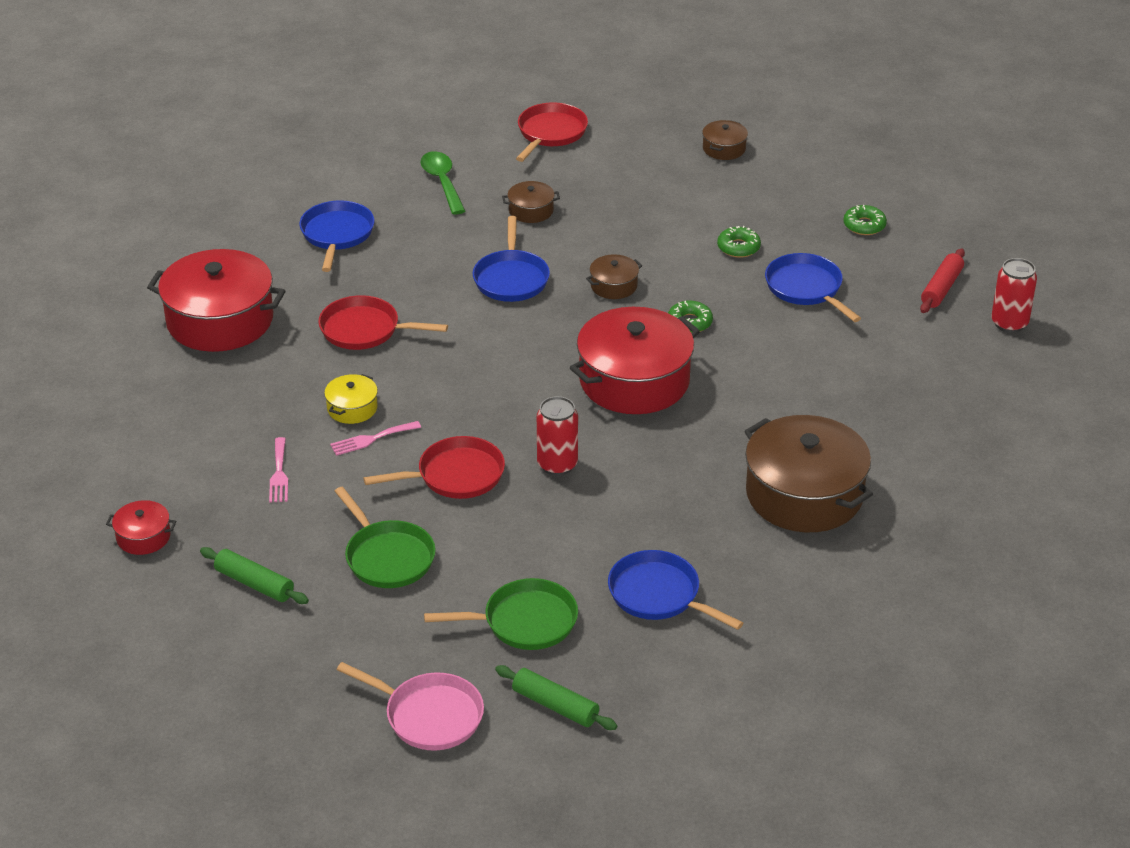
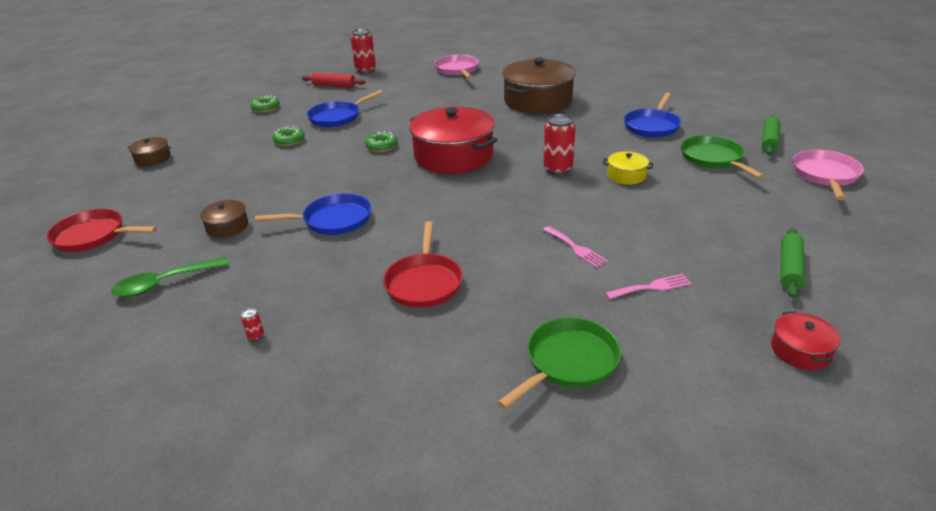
camera: 100 degrees left, 5 degrees down
(220, 320) = (431, 391): red pot -> none
(337, 235) = (256, 336): blue pan -> red can
(352, 408) = (541, 266): yellow pot -> yellow pot (626, 175)
(387, 557) = (703, 215): green pan -> green pan (568, 362)
(455, 475) = (594, 204): red pan -> none
(614, 286) = (340, 177): brown pot -> none
(983, 426) = (457, 70): none -> pink pan

